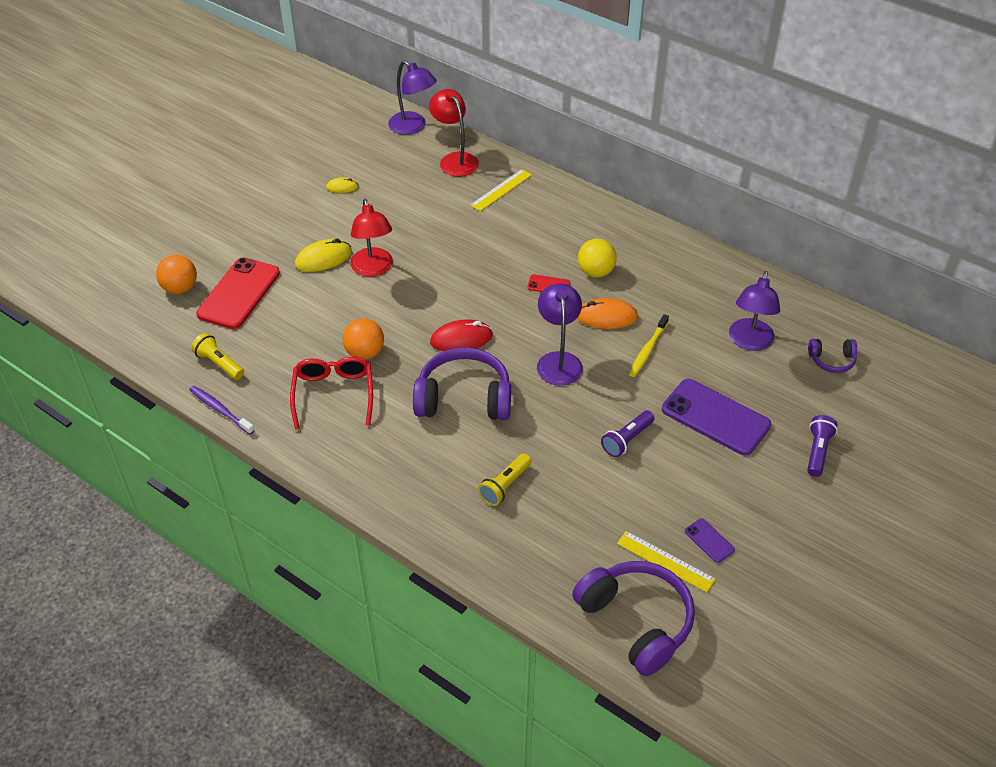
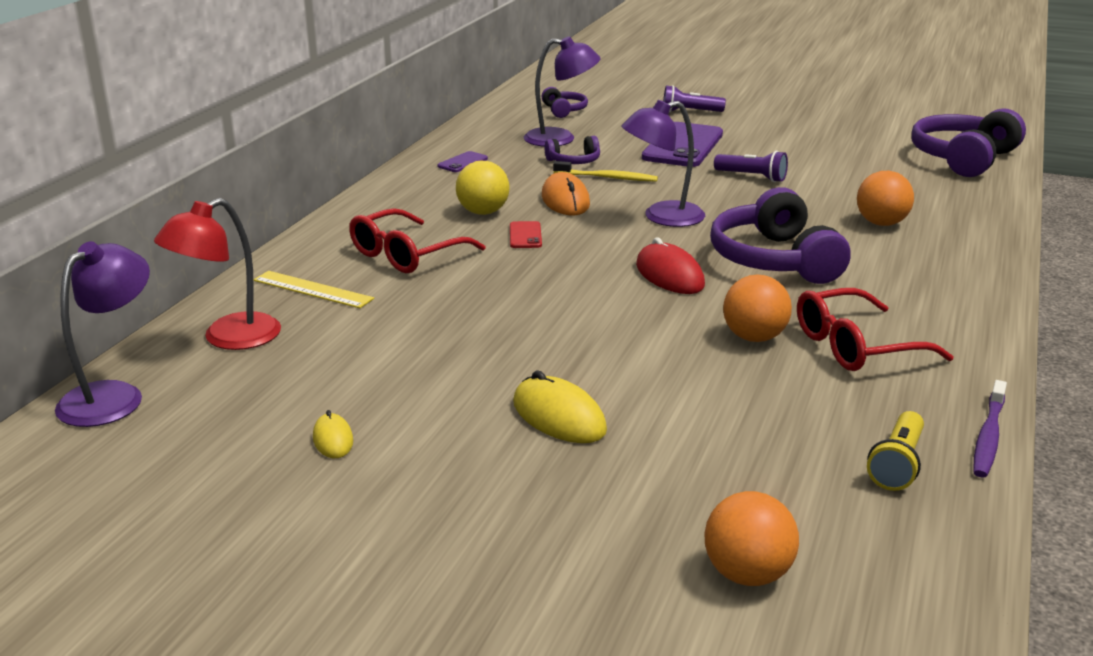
camera: 105 degrees left, 20 degrees down
(239, 293) = (710, 489): red phone -> none
(373, 269) = (561, 364): red lamp -> none
(505, 486) = (881, 223): yellow flashlight -> orange ball
(536, 229) = (406, 255): none -> red glasses
(665, 561) = (884, 153): yellow ruler -> none
(690, 338) = (574, 161): none -> purple headphones
(709, 540) = (839, 140): purple phone -> purple phone (462, 162)

